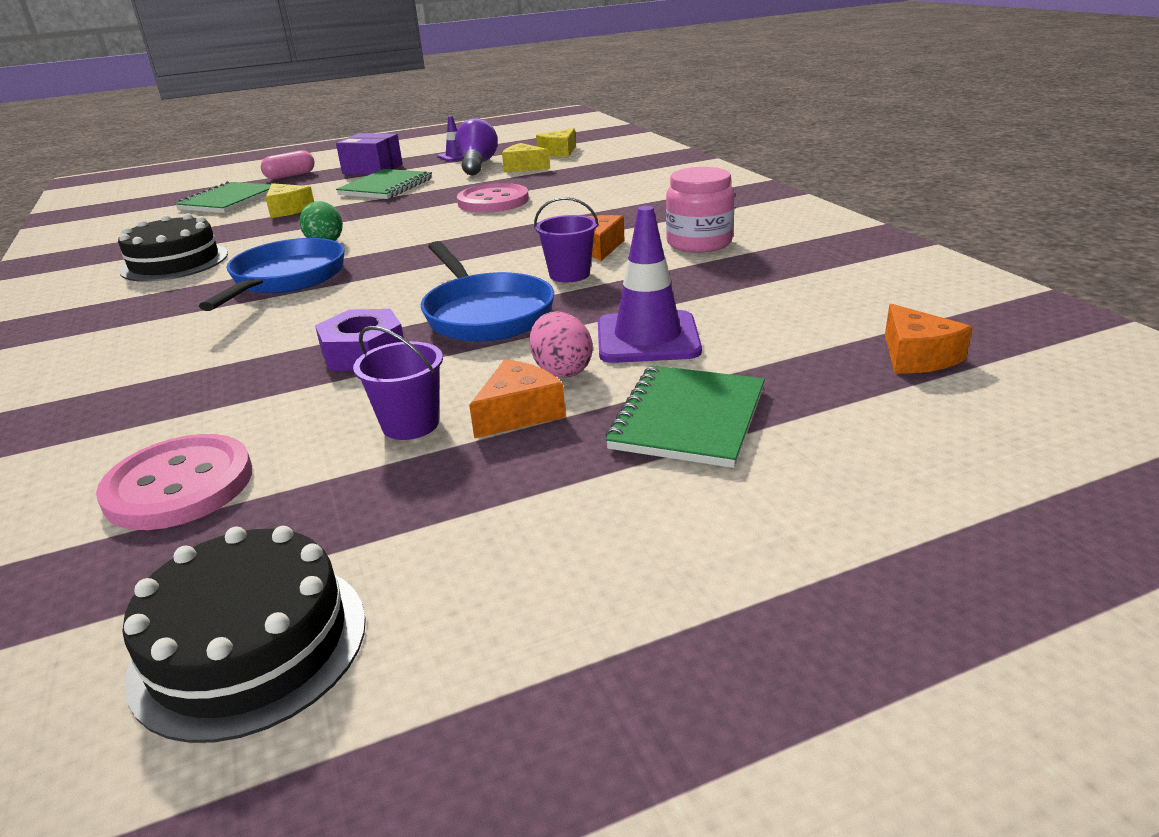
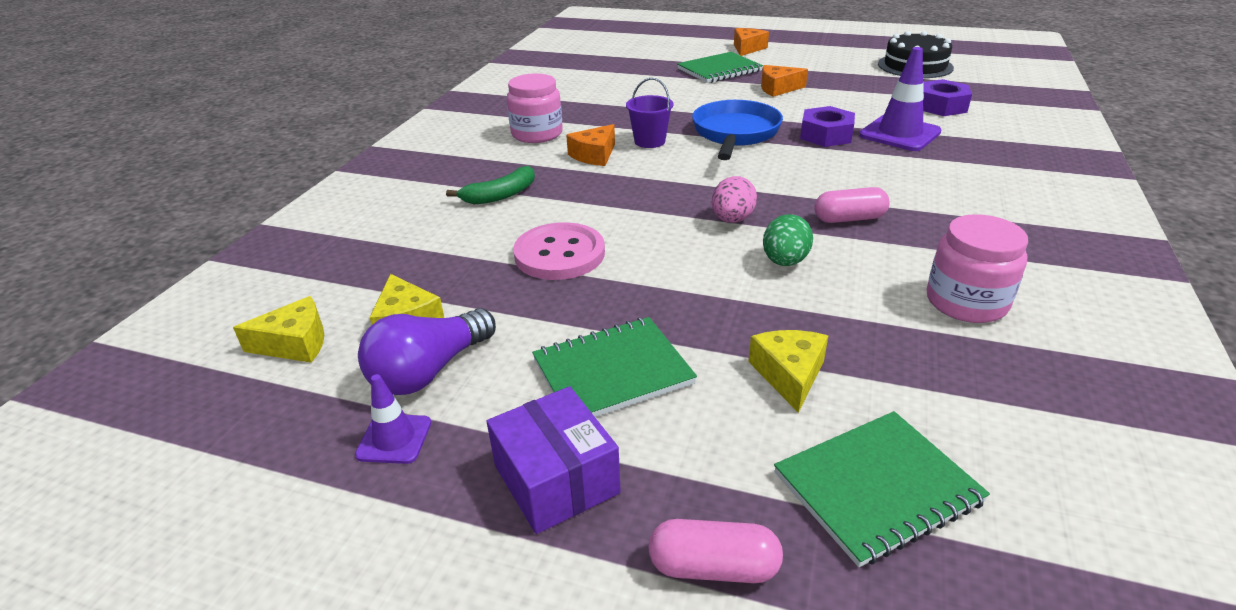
camera: 140 degrees left, 5 degrees up
(174, 262) = (966, 302): black cake -> pink jar
(179, 485) = (941, 106): pink button -> purple nut
(285, 279) = (849, 219): blue pan -> pink capsule
(410, 424) = (827, 98): purple bucket -> none
(562, 370) = (738, 96): pink egg -> pink egg (732, 220)
(607, 206) = (500, 195): none -> green banana
(647, 338) = (679, 96): purple traffic cone -> purple traffic cone (899, 134)
(917, 356) = (604, 61): orange cheese -> orange cheese (747, 48)

